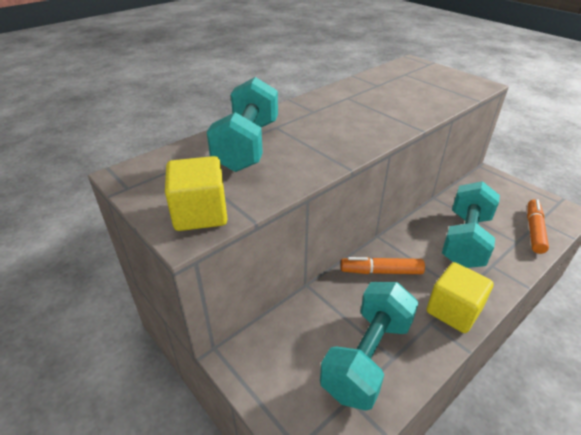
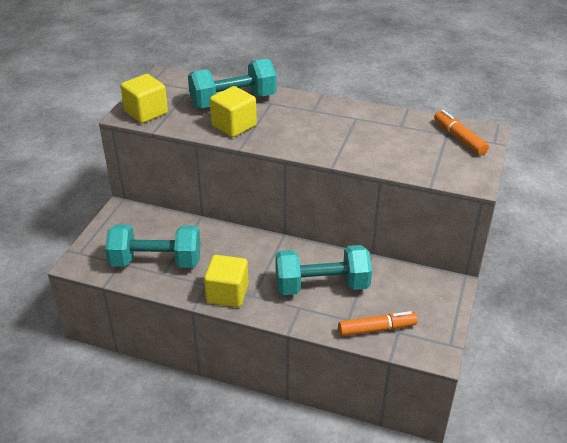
camera: 60 degrees right, 0 degrees up
(300, 159) = (234, 126): none -> yellow cube
(381, 271) = (242, 247): orange marker -> orange marker (459, 138)

